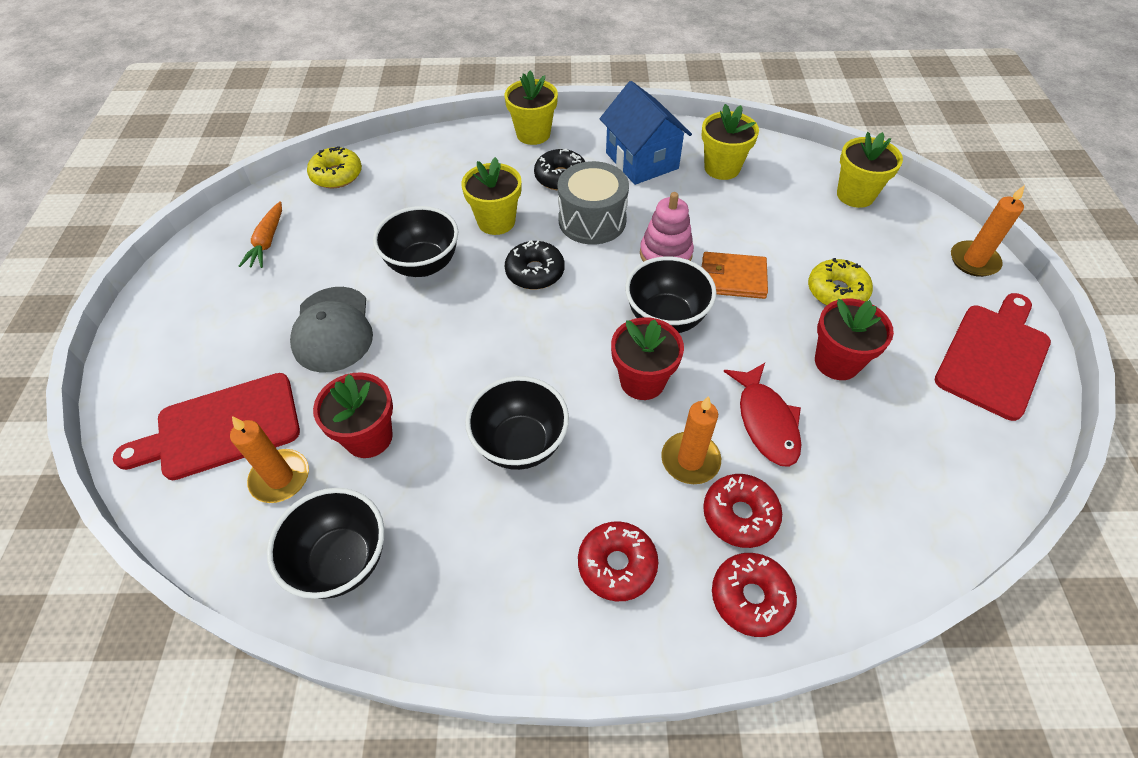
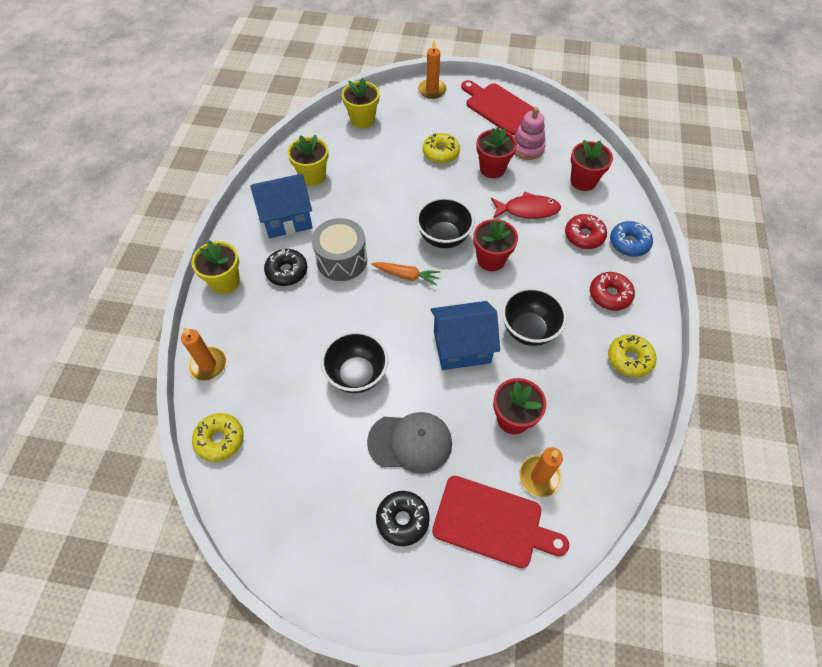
camera: 80 degrees left, 5 degrees up
(222, 428) = (492, 522): red cutting board -> red cutting board turned 60 degrees counterclockwise
(267, 241) = (292, 500): orange carrot -> orange carrot (406, 275)
(342, 560) = (602, 436): black bowl -> none
(478, 364) = (462, 347): none -> blue house
(487, 602) = (629, 359): none -> yellow donut
(496, 221) = (323, 320): yellow flower pot -> none
(535, 272) = (384, 302): black donut -> black donut (402, 520)
(665, 254) = (387, 225): pink stacking toy -> pink stacking toy (527, 148)
(690, 460) = (548, 249): orange candle -> orange candle (208, 365)
(733, 278) = (418, 197): orange wallet -> none
(751, 598) = (629, 243): red donut -> blue donut
(877, 507) = (583, 181): none -> red flower pot

